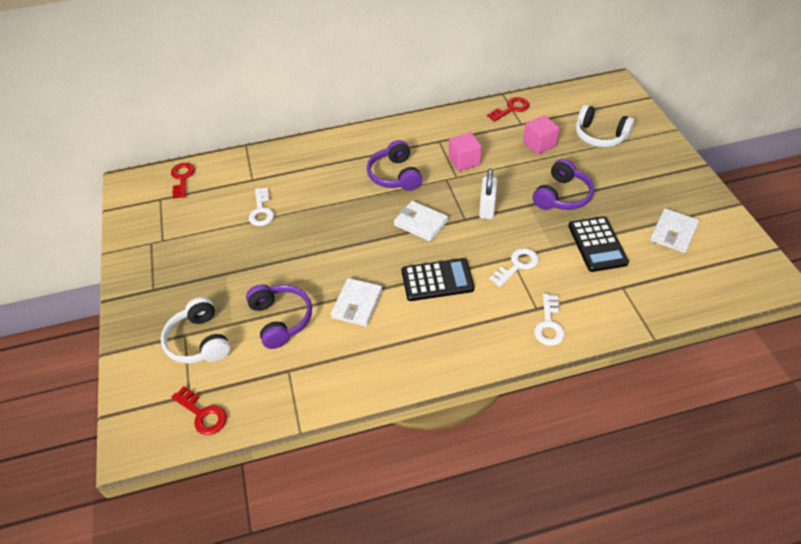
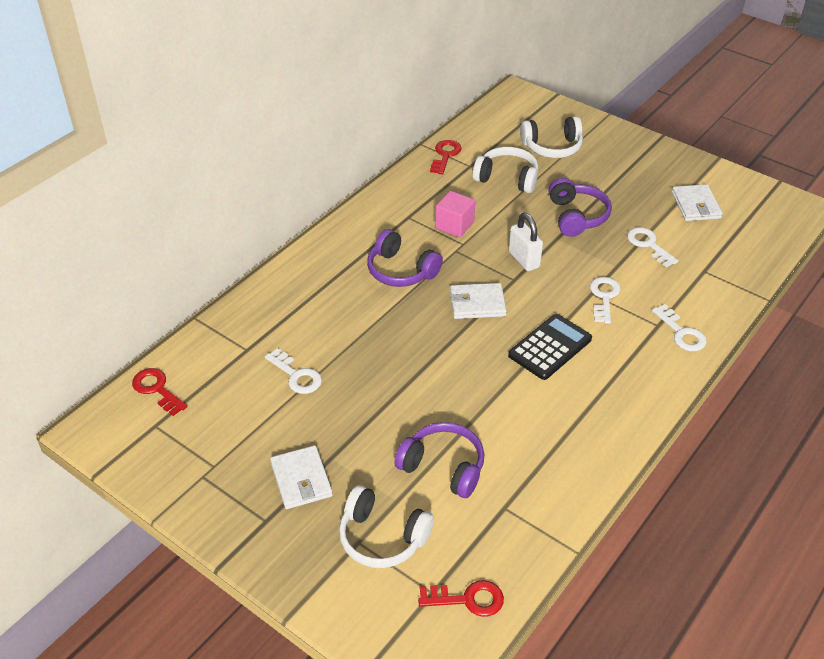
camera: 40 degrees left, 5 degrees down
(357, 304) = (501, 410): white wallet -> white wallet (301, 479)
(539, 144) = (507, 178): pink cube -> white headphones
(597, 244) = (648, 245): black calculator -> white key

